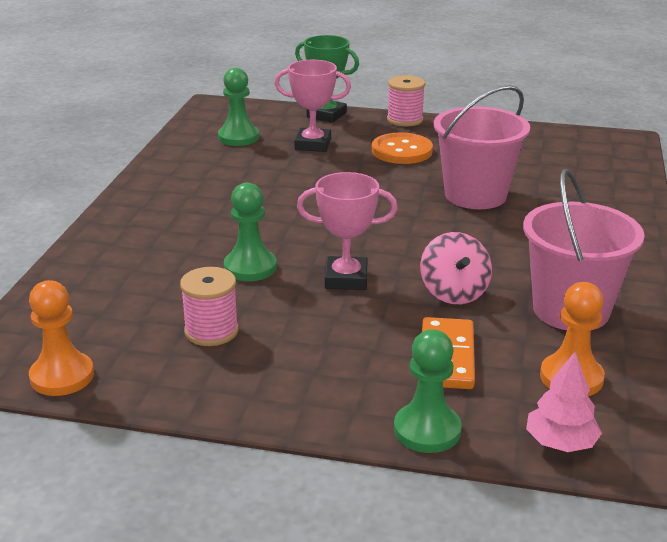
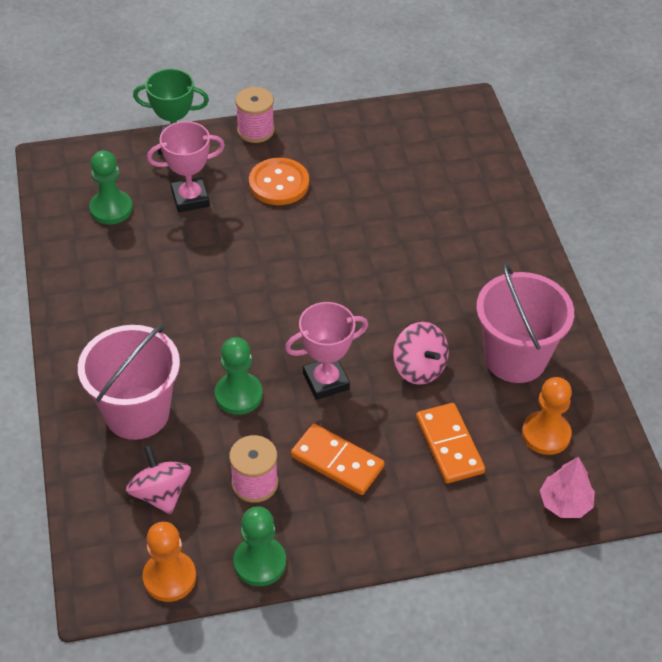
camera: 25 degrees left, 20 degrees up
(113, 314) = (161, 493): none -> pink spinning top
(311, 338) = (337, 461): none -> orange domino
(427, 430) = (472, 526): green pawn -> green pawn (260, 562)
(475, 195) = (376, 231): pink bucket -> pink bucket (137, 413)

